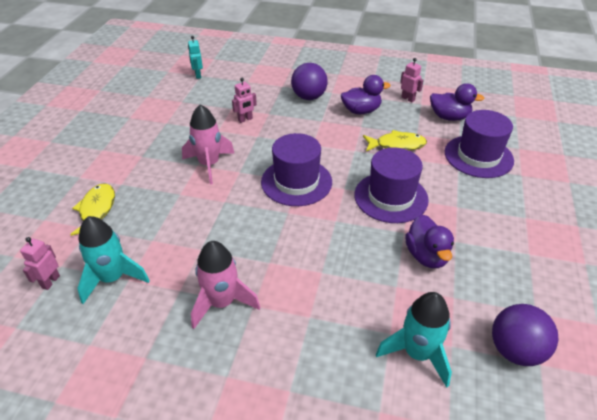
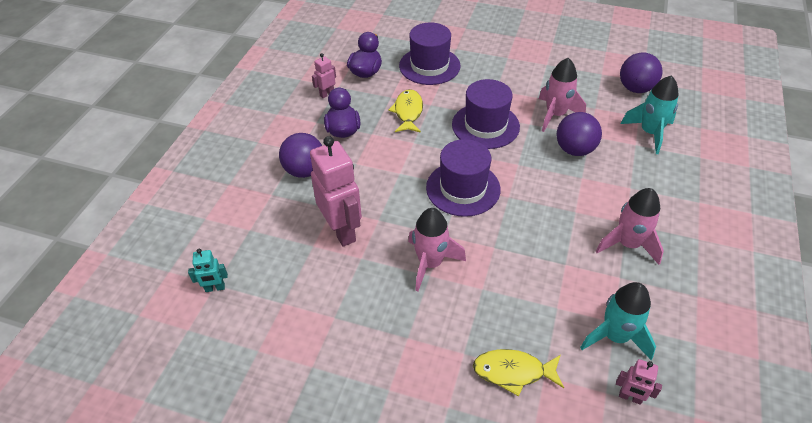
camera: 85 degrees left, 5 degrees up
(245, 119) = (342, 231): pink robot -> pink robot, size x2.13
(367, 269) = (574, 150): none -> purple ball
(426, 256) = (555, 115): purple duck -> pink rocket

